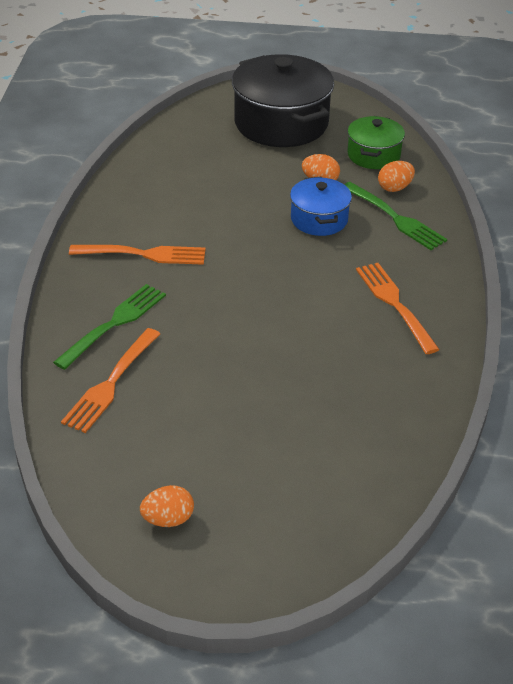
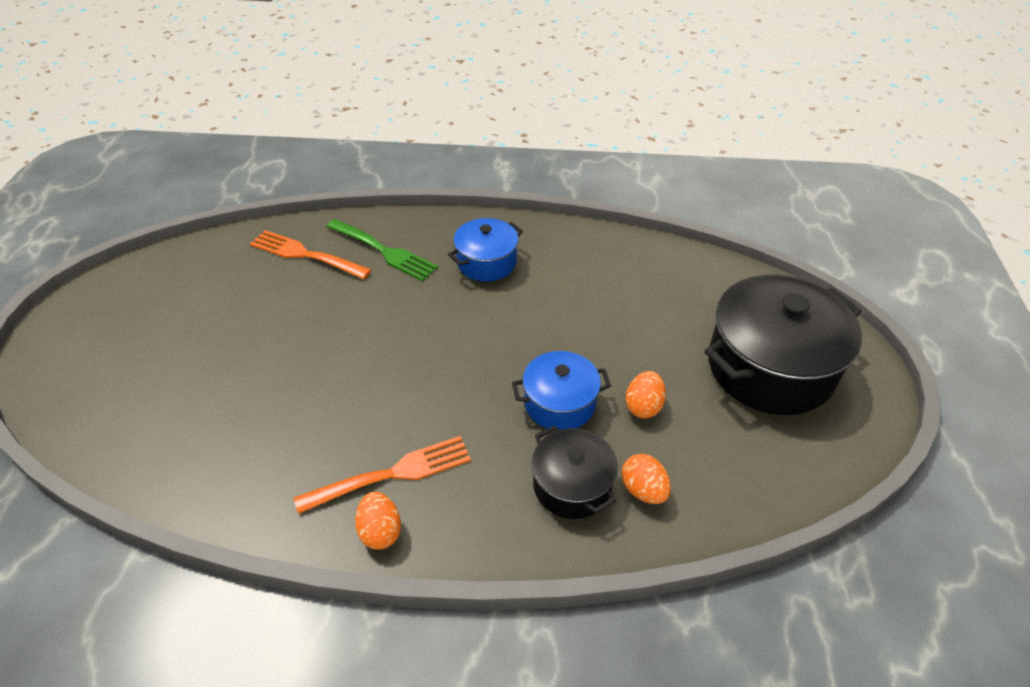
camera: 90 degrees right, 5 degrees up
(142, 254) = (486, 262): orange fork -> blue pot
(168, 519) = (136, 297): orange egg -> orange egg (380, 531)
(373, 155) = (721, 469): green pot -> none
(394, 218) = (572, 485): green fork -> black pot

